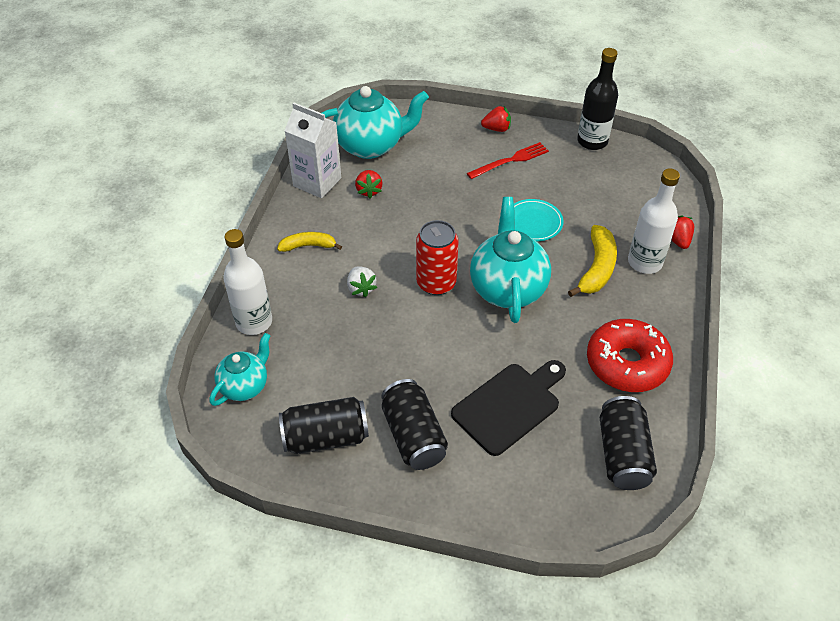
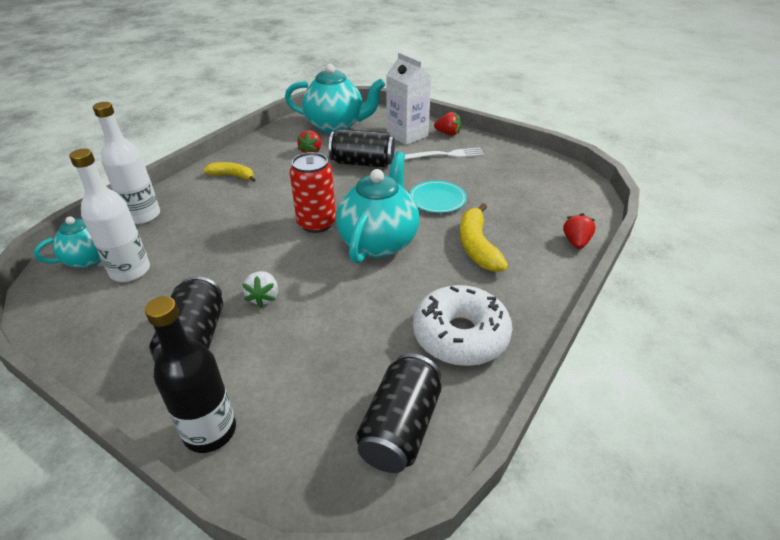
camera: 20 degrees right, 10 degrees down
(317, 182) = (275, 139): white carton -> white carton (407, 135)
(325, 437) = (116, 318): black can -> black can (362, 163)
(361, 288) = (249, 212): white strawberry -> white strawberry (263, 297)
(509, 405) = (309, 340): black cutting board -> none
(510, 161) = (445, 155): red fork -> white fork
(592, 141) = (529, 155): black bottle -> black bottle (210, 431)
(596, 268) = (477, 246): yellow banana -> yellow banana turned 135 degrees clockwise
(627, 363) = (460, 335): red donut -> white donut
(644, 262) = (530, 252): white bottle -> white bottle (130, 271)

